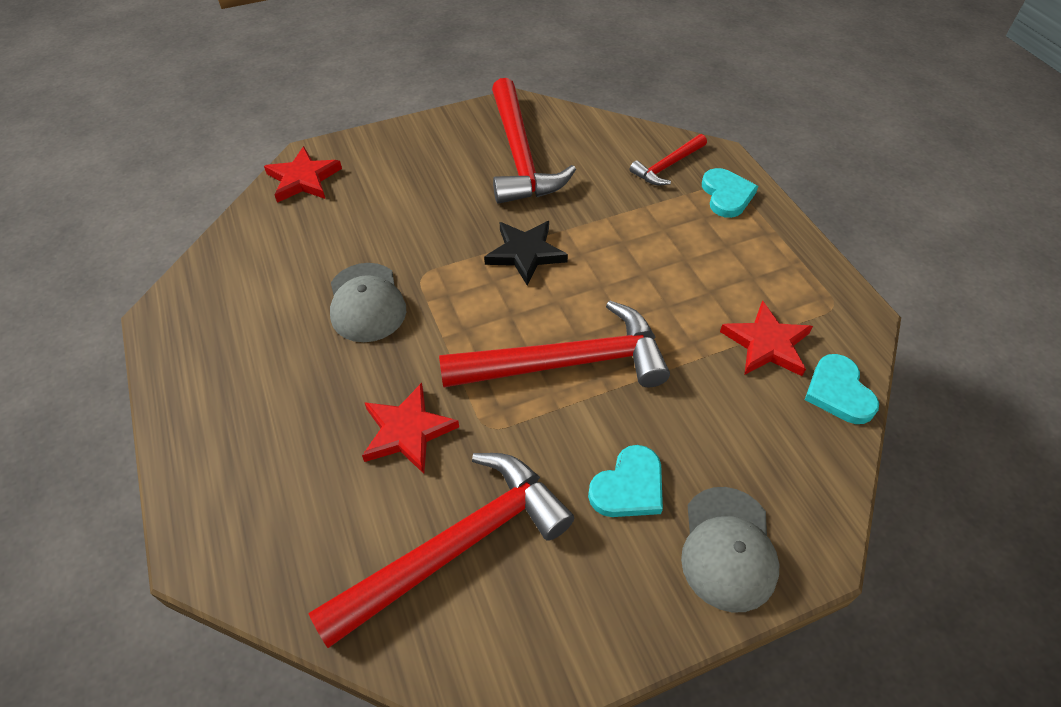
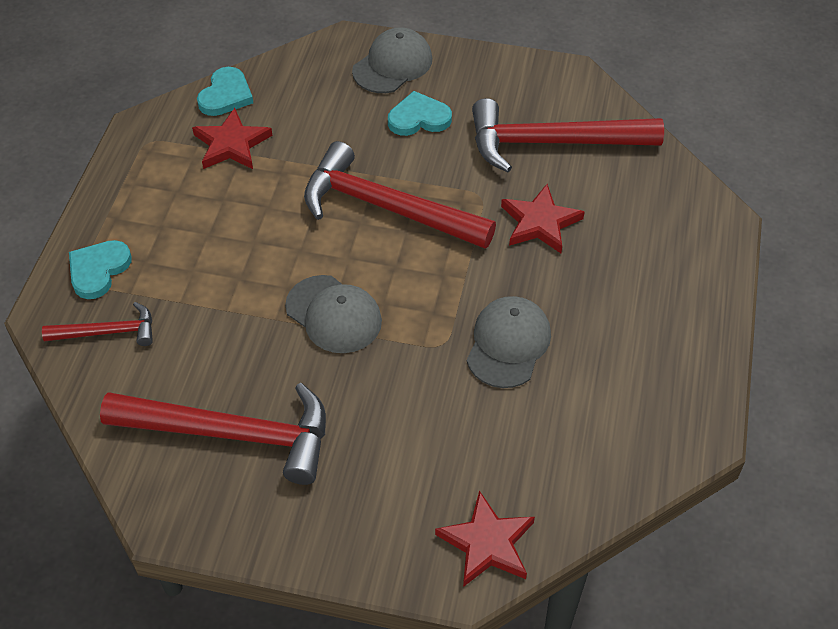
camera: 145 degrees left, 0 degrees up
(519, 156) = (232, 434): red hammer -> red hammer turned 75 degrees clockwise
(525, 253) = (333, 314): black star -> grey cap

